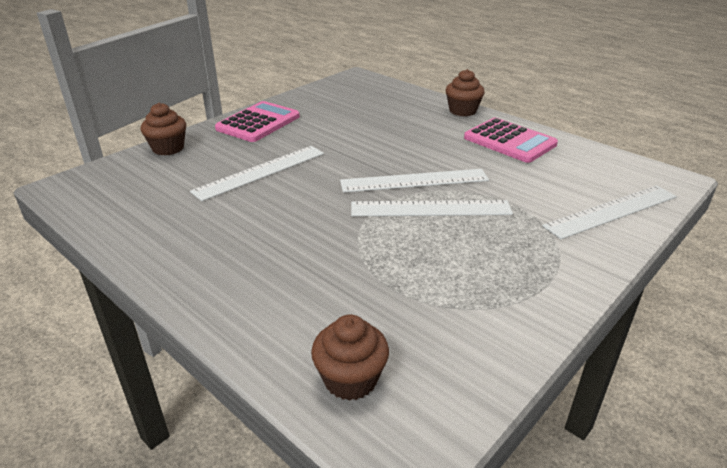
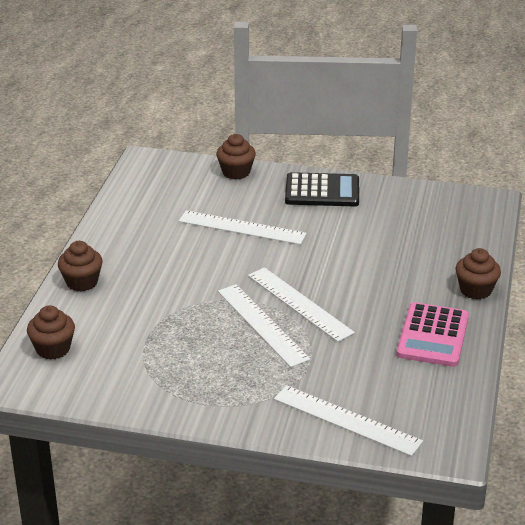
camera: 60 degrees right, 0 degrees up
(229, 304) = (82, 282): none -> brown cupcake
(258, 123) = (322, 191): pink calculator -> black calculator

